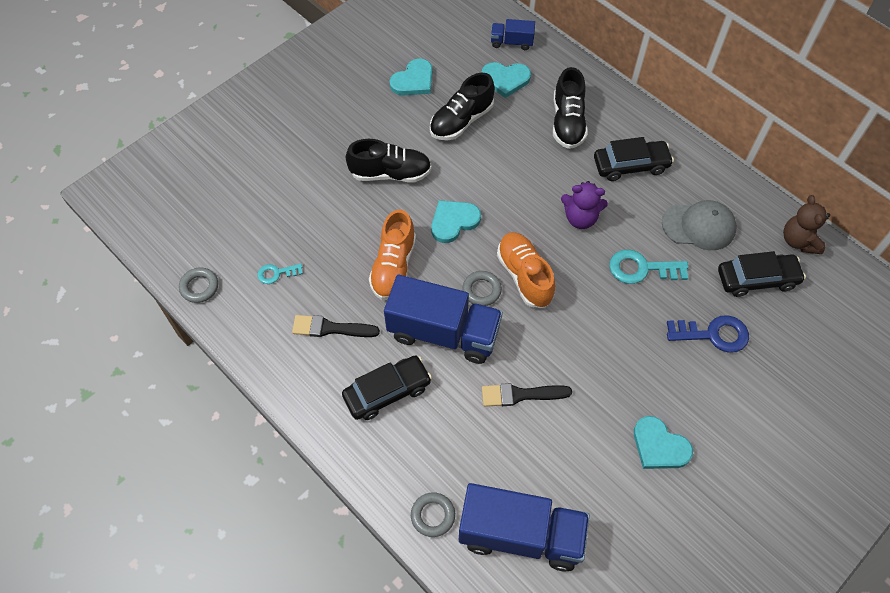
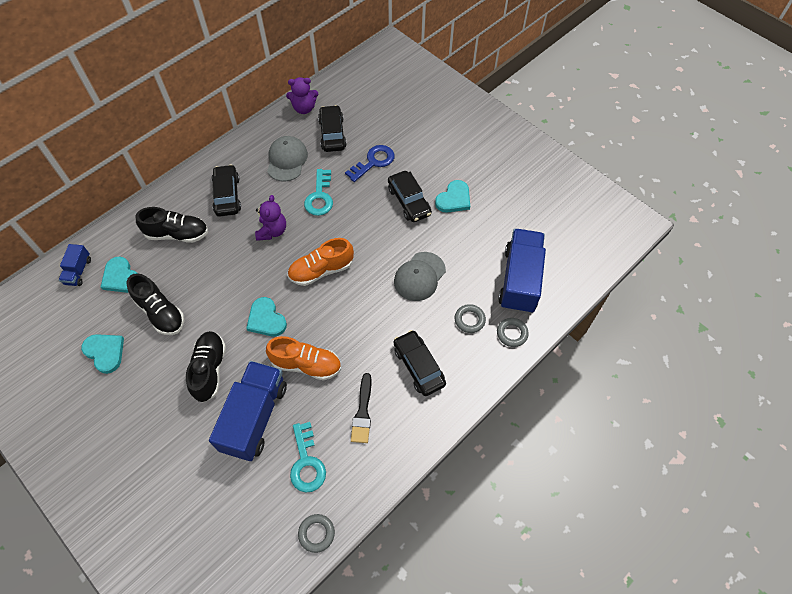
camera: 90 degrees left, 0 degrees up
(276, 273) = (306, 462): turquoise key -> turquoise key, size x1.74
(443, 332) = (368, 327): blue truck -> blue truck (254, 417)
(481, 290) = (332, 300): grey ring -> grey ring (469, 320)
(505, 79) = (121, 277): turquoise heart -> turquoise heart turned 135 degrees clockwise
(520, 395) = (419, 276): black brush -> grey cap
(647, 382) = (409, 201): none -> black car
(713, 334) = (373, 162): blue key -> blue key turned 45 degrees clockwise
(799, 241) = (304, 108): brown teddy bear -> purple teddy bear

